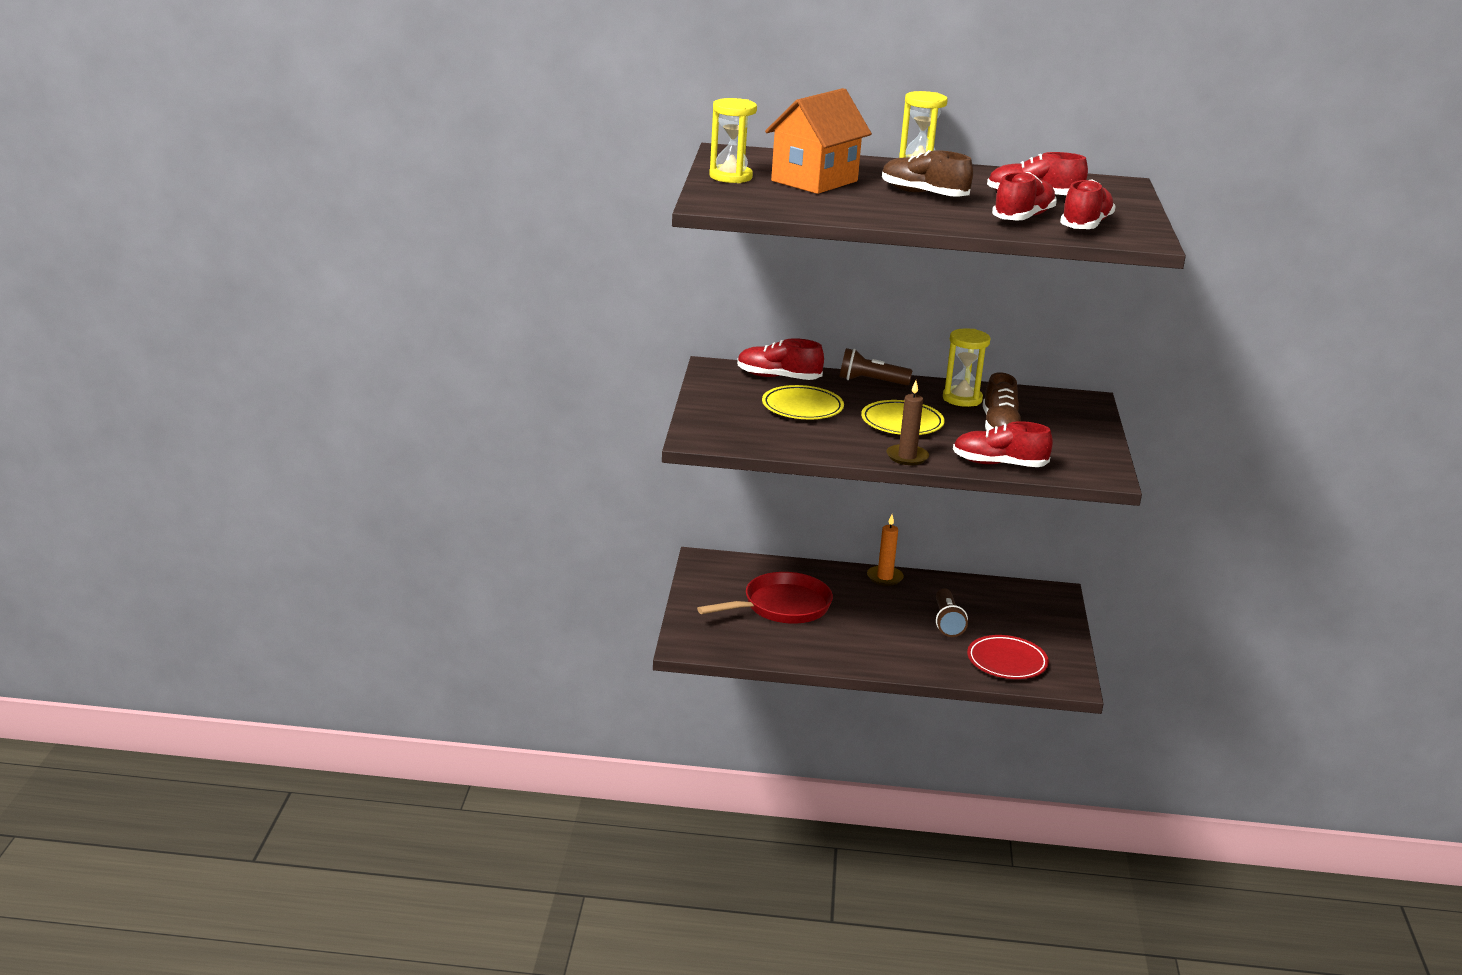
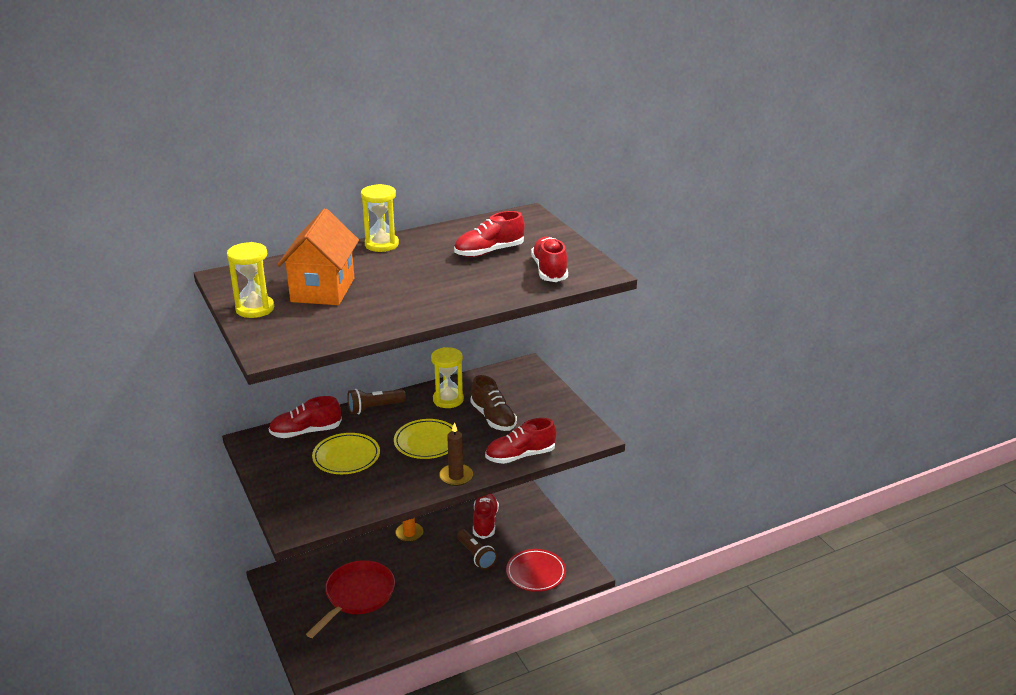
camera: 30 degrees left, 5 degrees up
(923, 194) = (414, 276): brown shoe -> none
(1023, 217) = (503, 278): red shoe -> red shoe (485, 522)

